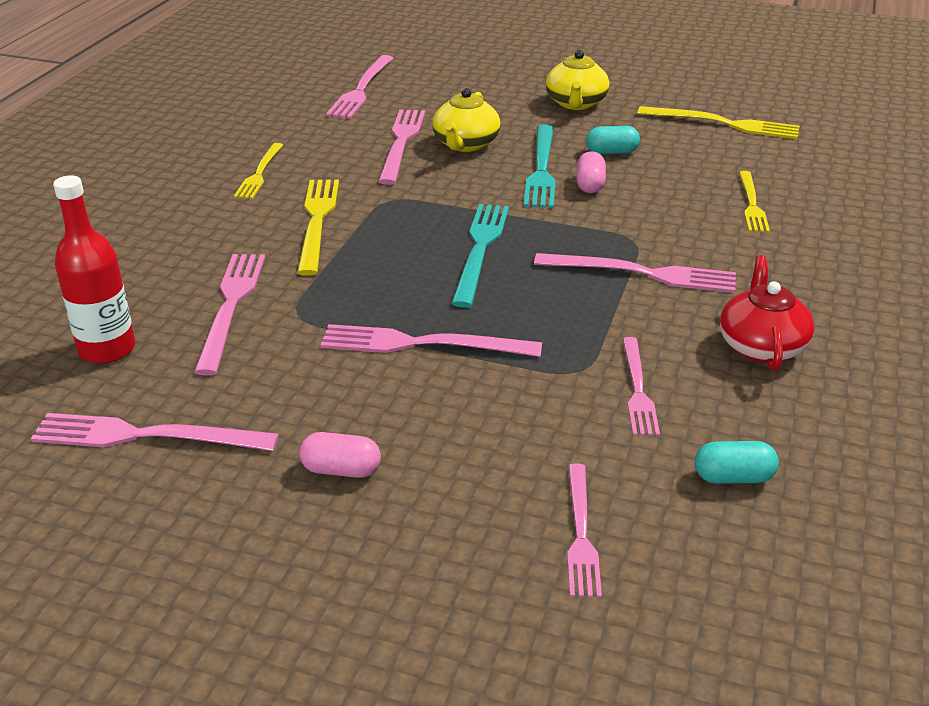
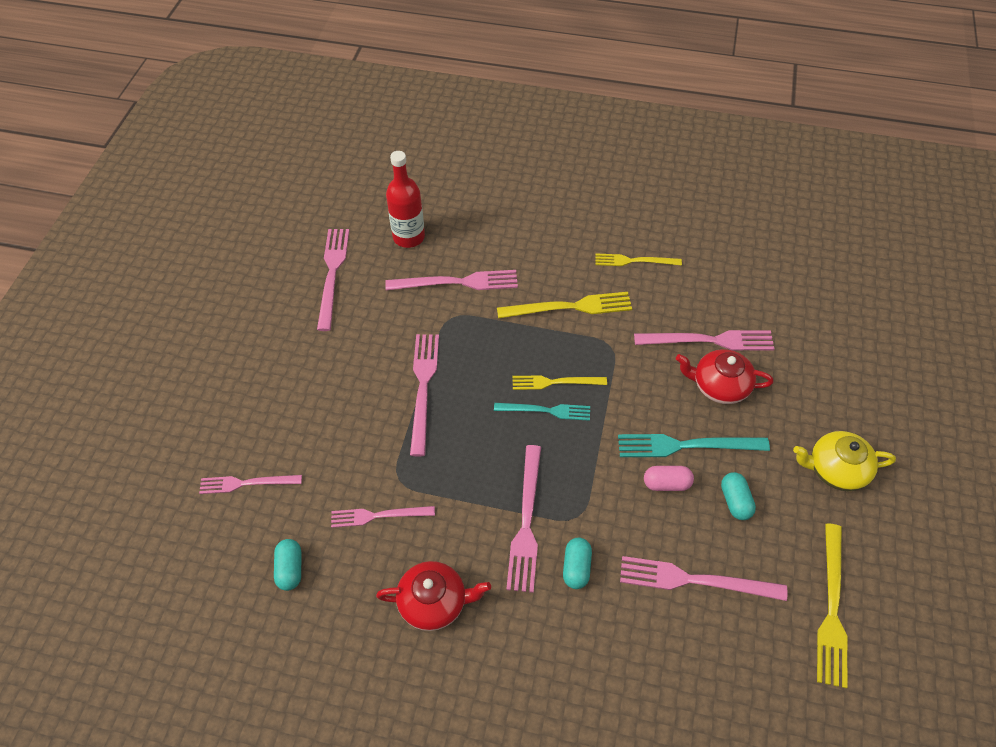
camera: 85 degrees right, 20 degrees up
(341, 470) = (303, 364): pink capsule -> none
(361, 89) = (806, 298): pink fork -> pink fork (695, 580)
(465, 144) = (719, 386): yellow teapot -> red teapot
(480, 249) = (546, 410): turquoise fork -> turquoise fork, size x0.66
(699, 245) = (576, 568): none -> turquoise capsule
(752, 204) = (658, 619): yellow fork -> yellow fork (555, 382)

